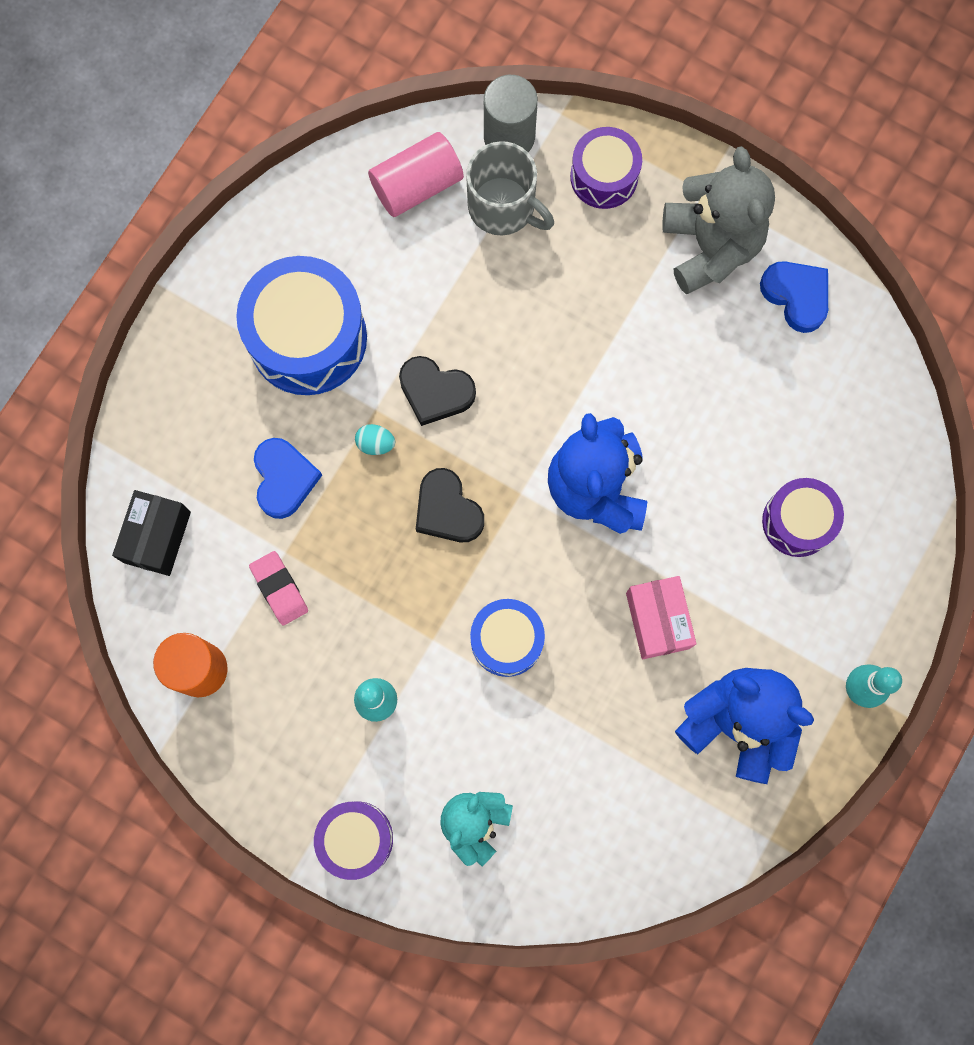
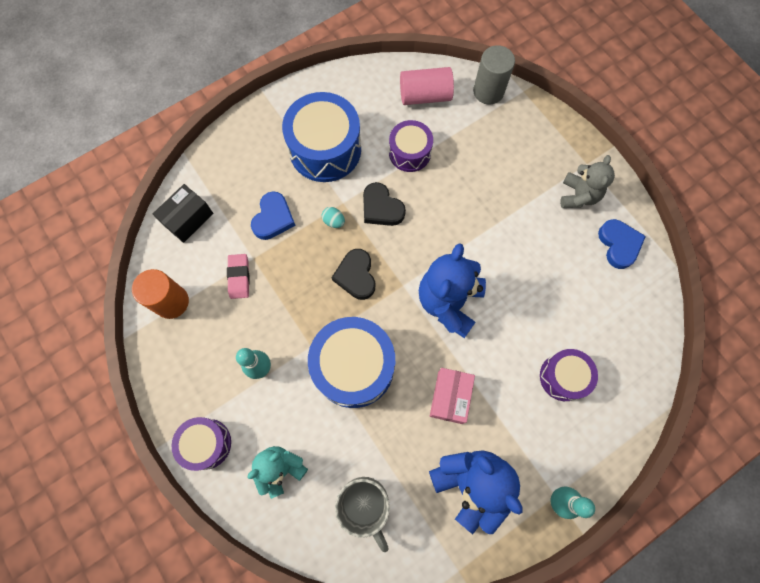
camera: 25 degrees right, 5 degrees down
(503, 207) = (468, 126): grey mug -> grey mug (365, 504)
(506, 640) = (353, 367): blue drum -> blue drum, size x1.71
(604, 177) = (532, 133): purple drum -> purple drum (409, 153)
(710, 246) = (578, 195): grey teddy bear -> grey teddy bear, size x0.64

